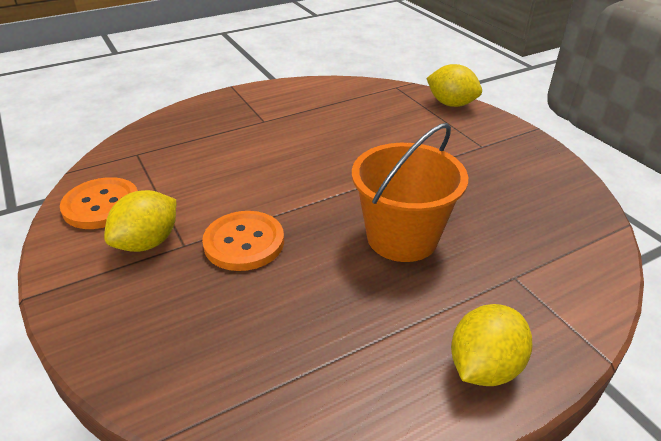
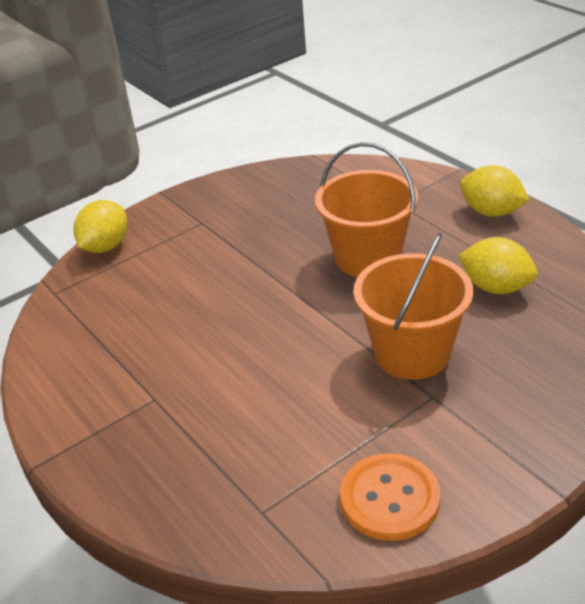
camera: 95 degrees left, 0 degrees up
(148, 242) = (440, 426): yellow lemon -> yellow lemon (496, 287)
(244, 242) = (412, 353): orange button -> orange bucket

